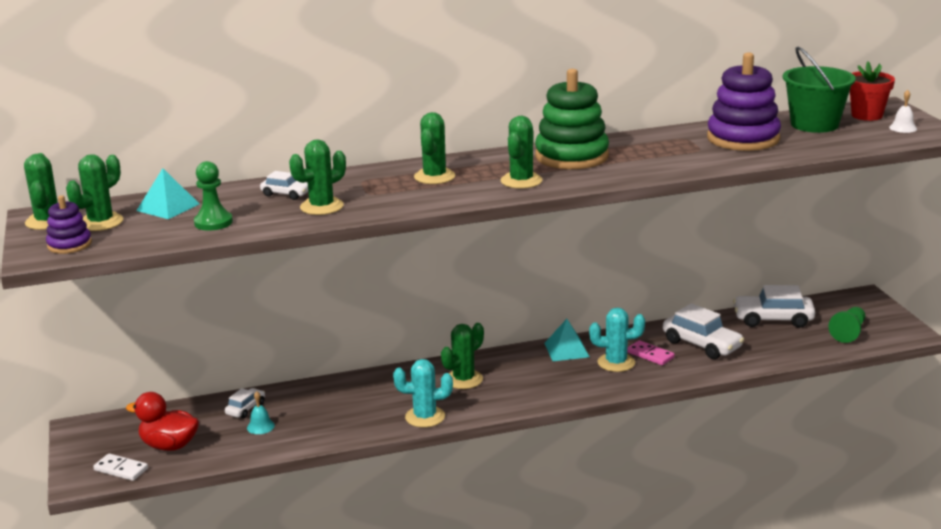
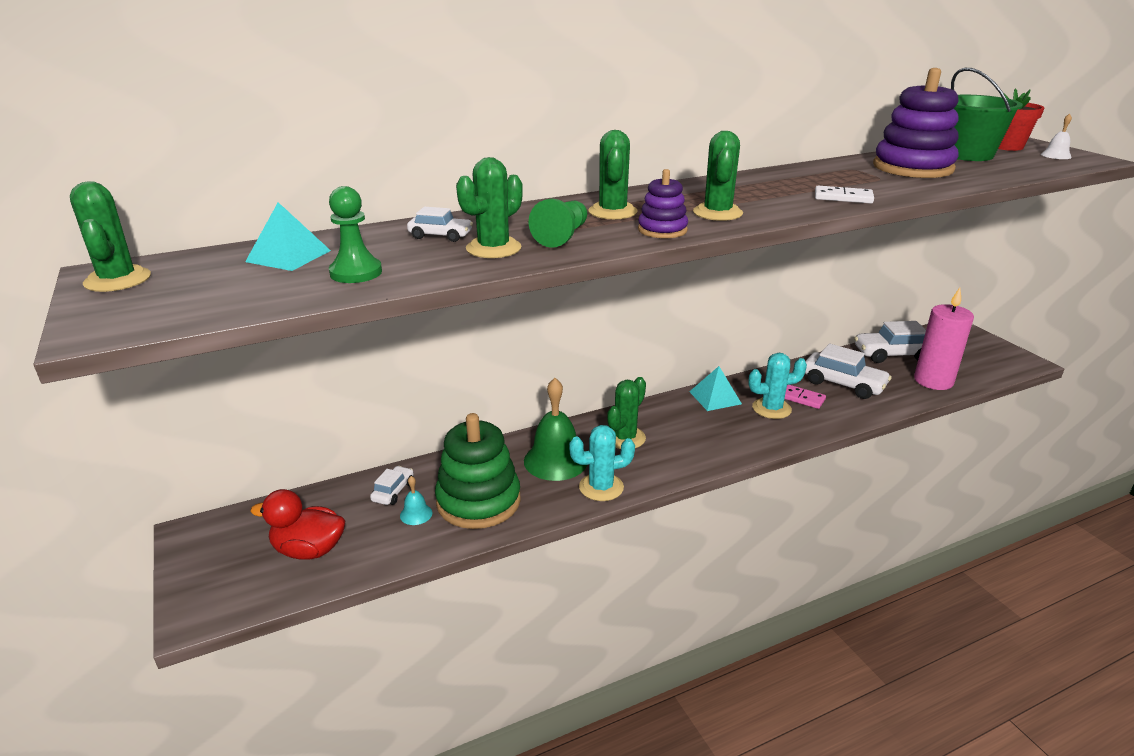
camera: 10 degrees left, 5 degrees up
(69, 245) = (149, 311): purple stacking toy -> purple stacking toy (662, 230)
(101, 222) = (196, 278): green cactus -> none
(121, 469) = (250, 591): white domino -> white domino (843, 198)
(393, 394) = (555, 460): none -> green bell
(571, 156) = (751, 188): green stacking toy -> green stacking toy (478, 501)
(797, 347) = (933, 381): none -> pink candle
(848, 332) = (969, 364): green pawn -> green pawn (562, 236)

